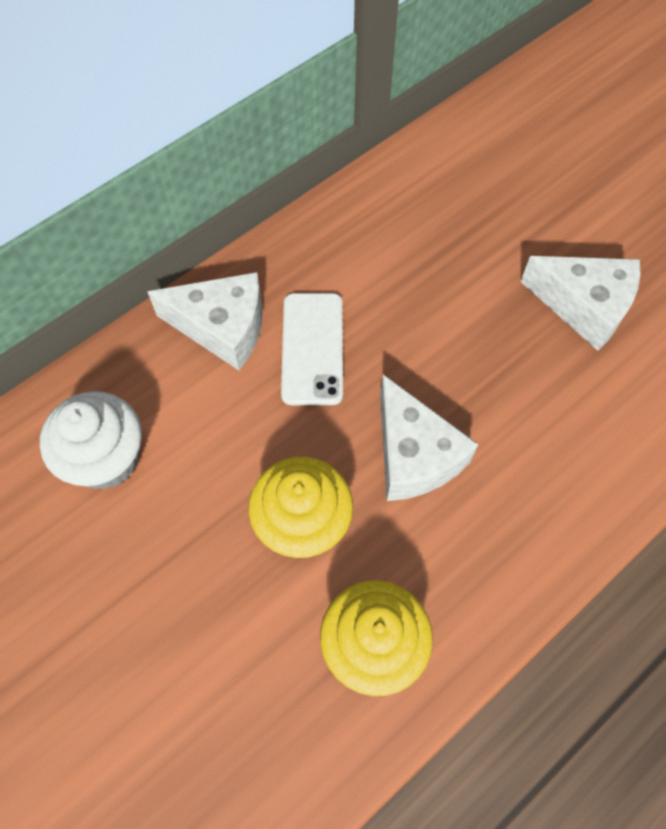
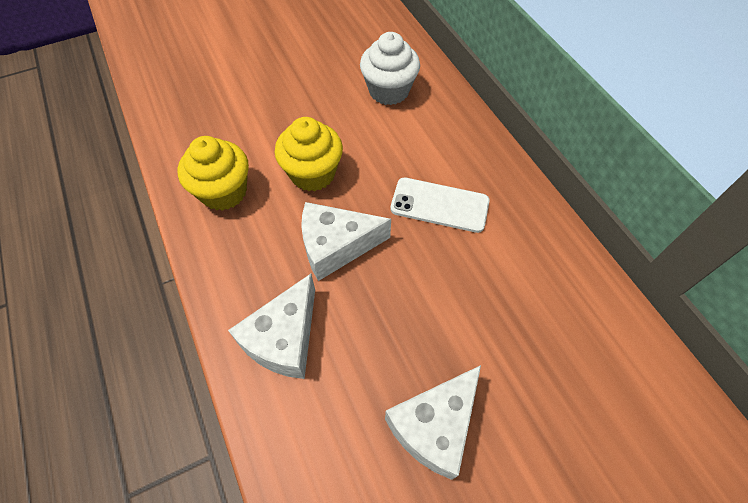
camera: 105 degrees right, 5 degrees down
(222, 327) = (469, 157): white cheese -> white cheese (284, 339)

